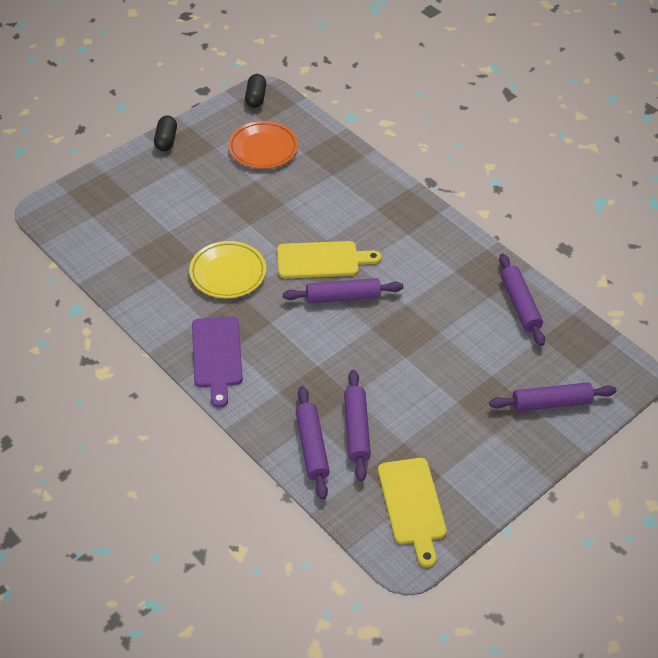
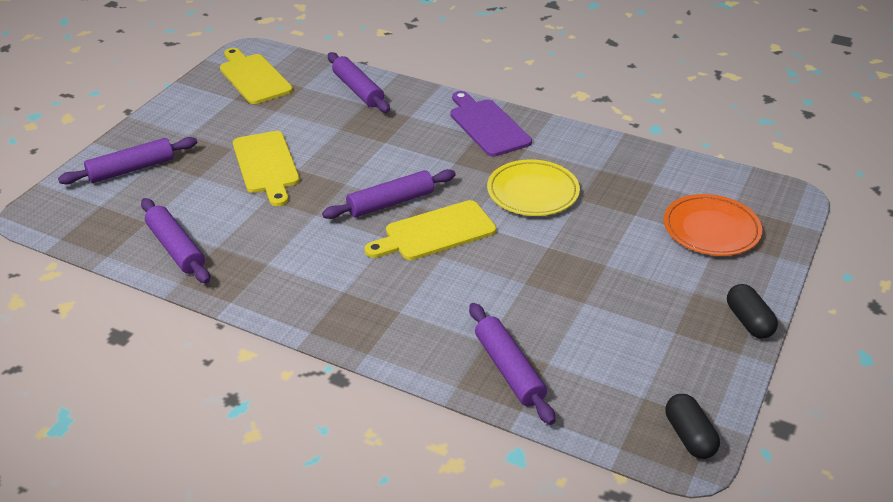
camera: 160 degrees right, 10 degrees down
(263, 148) = (609, 351): orange plate -> orange plate (711, 229)
(356, 430) = (323, 108): purple rolling pin -> purple rolling pin (509, 370)
(430, 370) = (266, 165): none -> yellow cutting board

